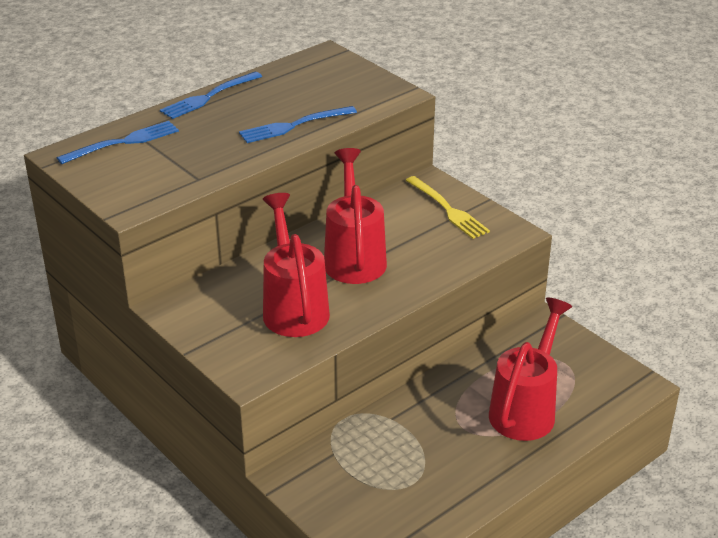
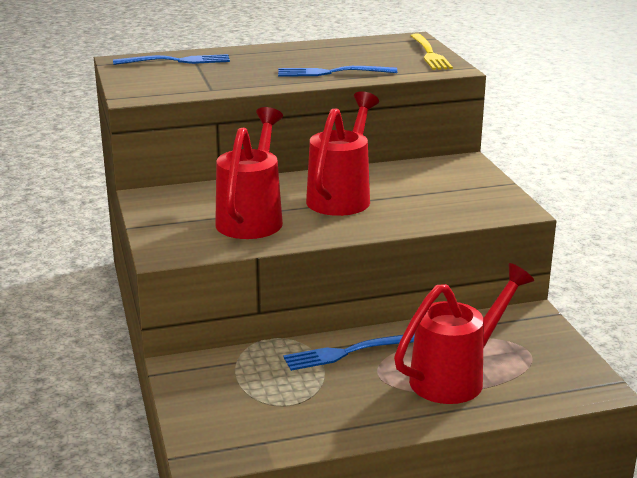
camera: 25 degrees right, 10 degrees down
(209, 97) = (279, 47): blue fork -> blue fork (347, 352)
(448, 209) = (465, 182): yellow fork -> yellow fork (429, 54)

